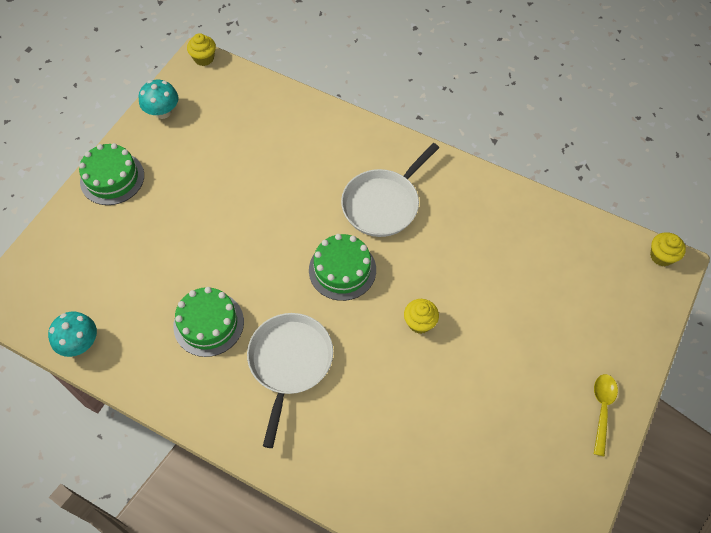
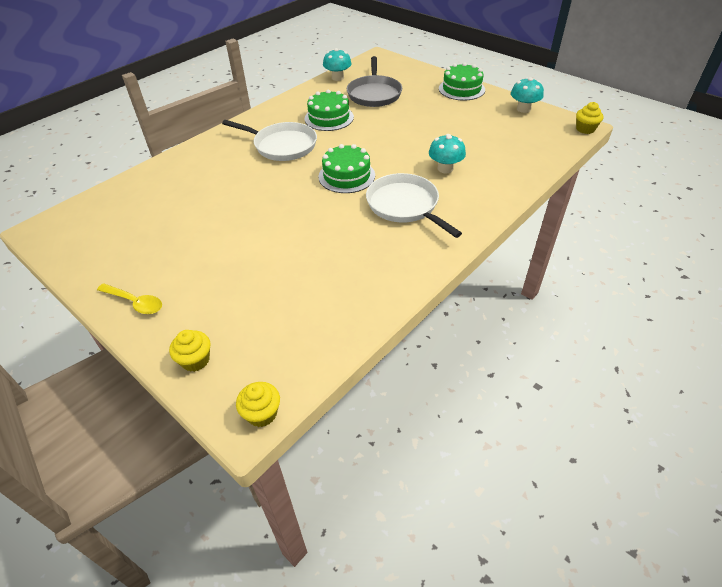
camera: 105 degrees right, 15 degrees down
(132, 281) = (374, 94): none -> grey pan
(307, 176) = (445, 168): none -> turquoise mushroom
(419, 322) = (280, 208): yellow cupcake -> yellow cupcake (195, 360)

